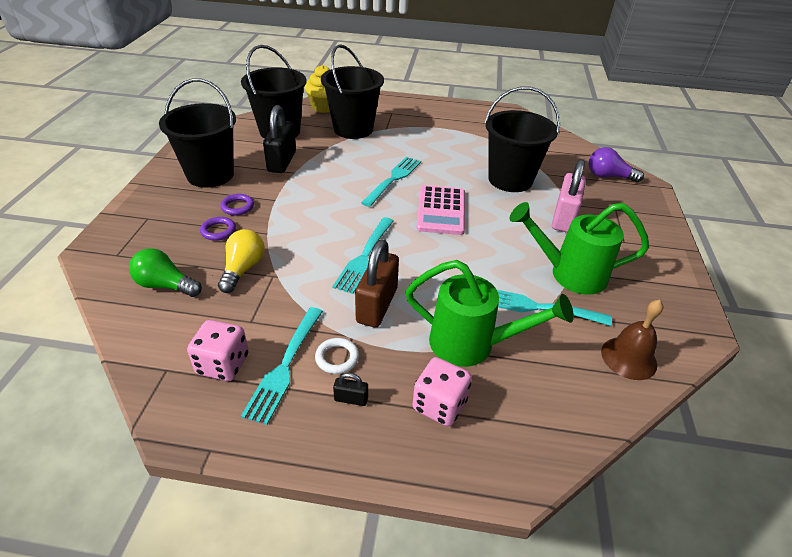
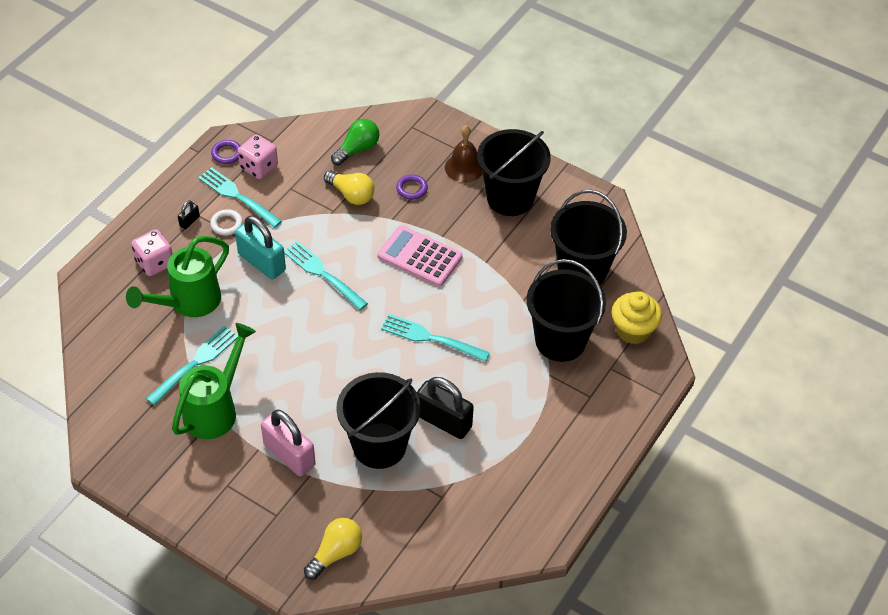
camera: 115 degrees right, 10 degrees up
(237, 207) = (443, 207): purple ring -> purple ring (227, 154)
(282, 162) = (511, 257): black padlock -> black padlock (443, 421)
(377, 305) = (262, 262): brown padlock -> turquoise padlock
(393, 180) = (431, 338): turquoise fork -> turquoise fork turned 150 degrees clockwise
(441, 210) = (357, 356): pink calculator -> pink calculator (420, 256)
(608, 176) = (335, 553): purple light bulb -> yellow light bulb
(629, 358) = (114, 392): brown bell -> brown bell (464, 167)

